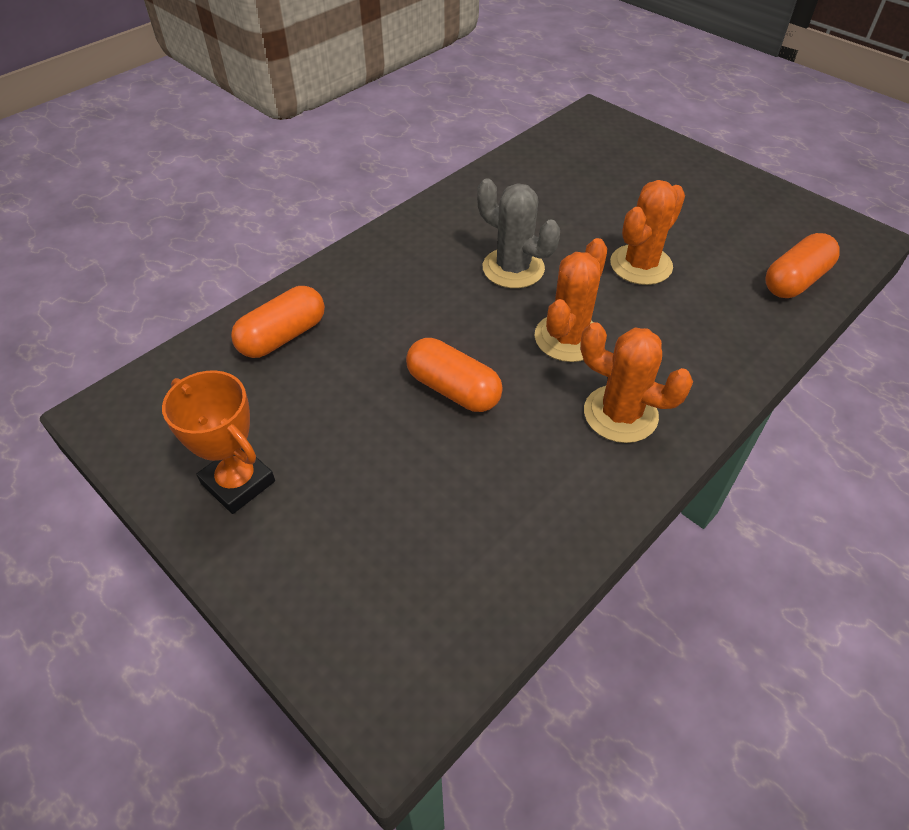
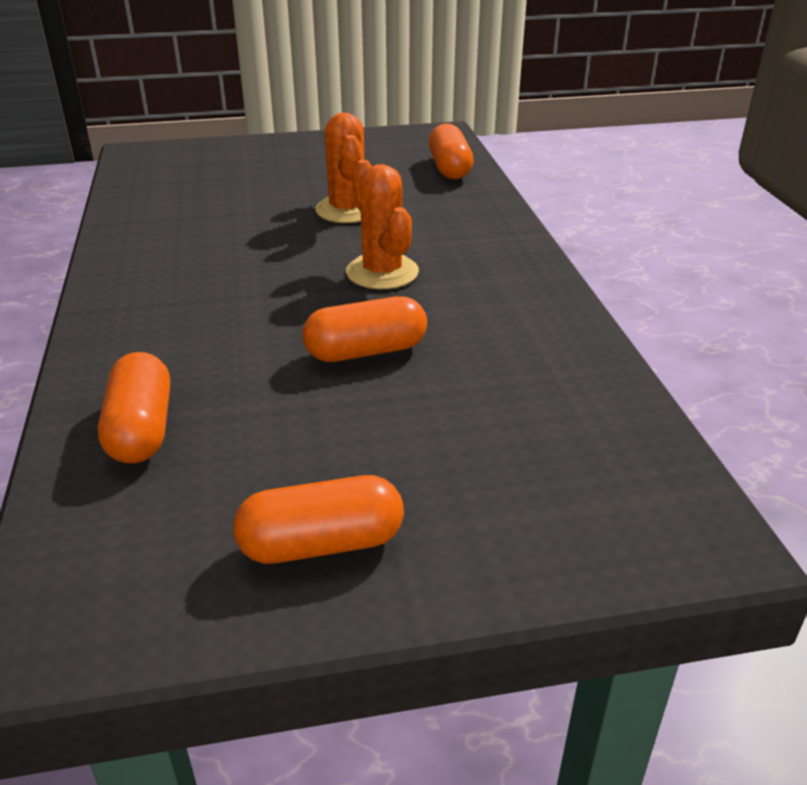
camera: 55 degrees left, 15 degrees down
(238, 482) = (321, 544): orange trophy -> orange capsule
(513, 268) = (261, 262): grey cactus -> none
(620, 414) = (494, 285): orange cactus -> none

